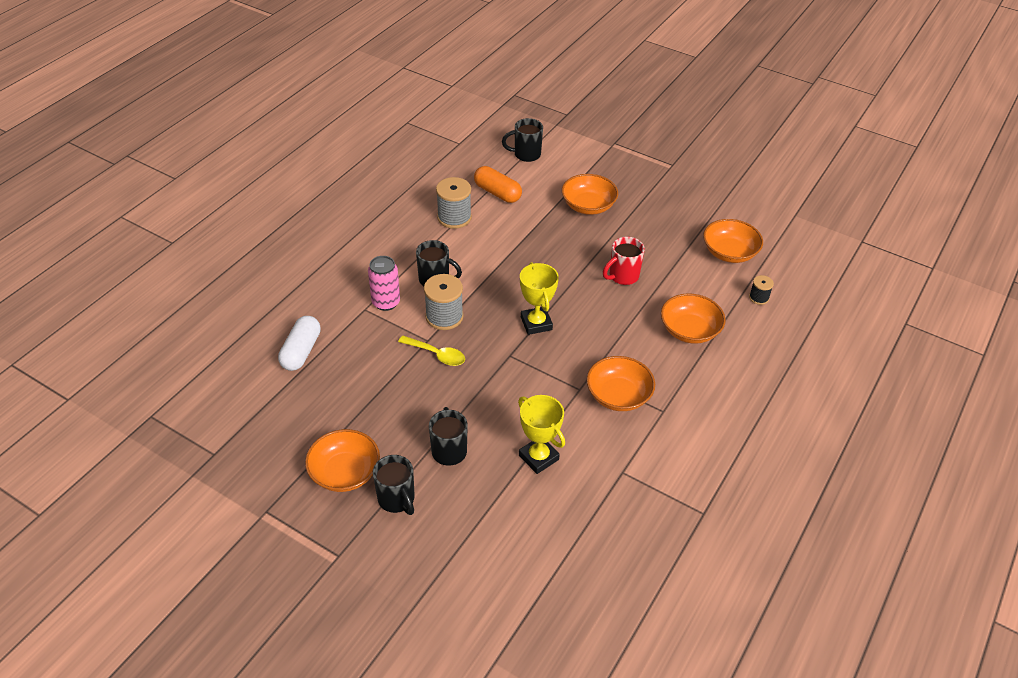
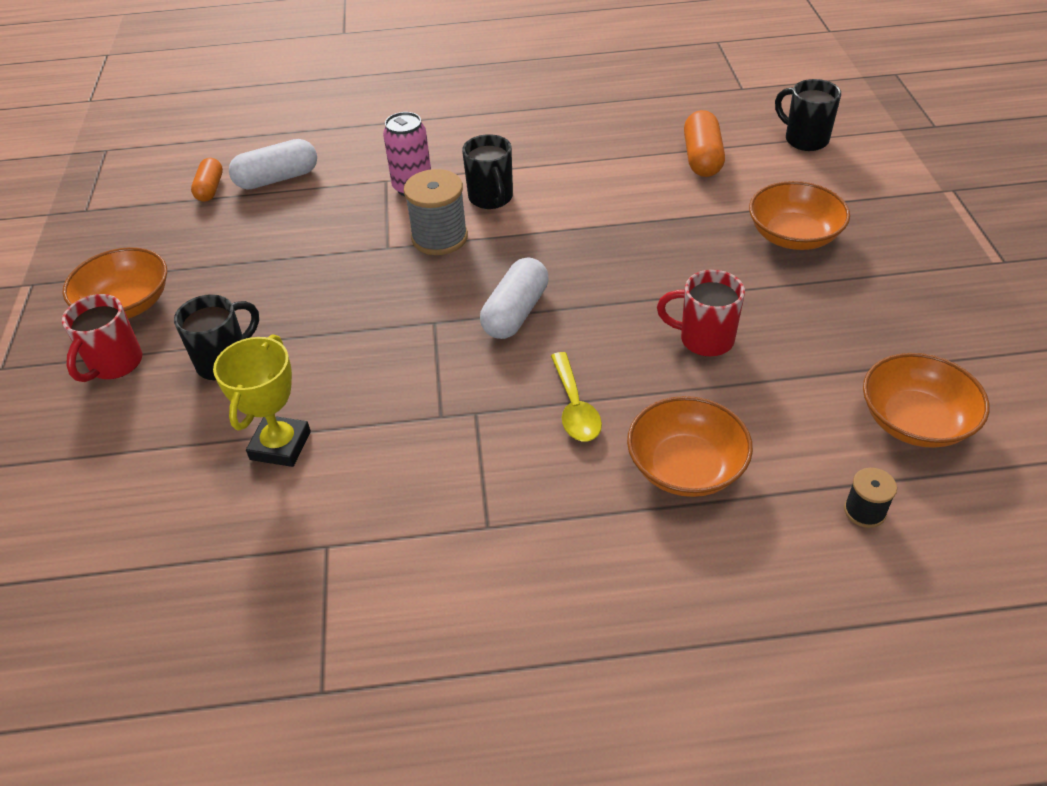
camera: 55 degrees right, 0 degrees up
(271, 385) = (210, 189): none -> orange capsule
(397, 500) = (114, 365): black mug -> red mug
(437, 354) = (371, 267): yellow spoon -> yellow spoon (575, 407)
(454, 217) = (612, 154): grey spool -> none
(536, 323) = (515, 313): yellow trophy -> white capsule
(618, 395) = (468, 461): orange bowl -> none

